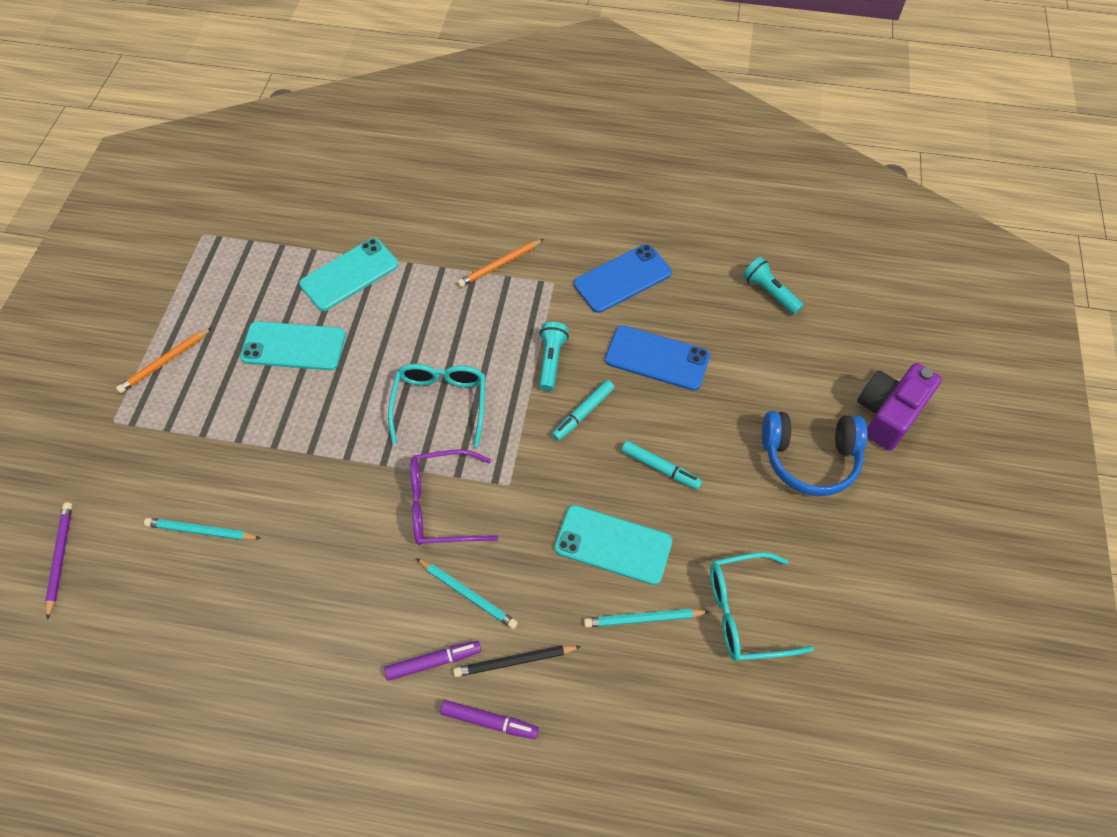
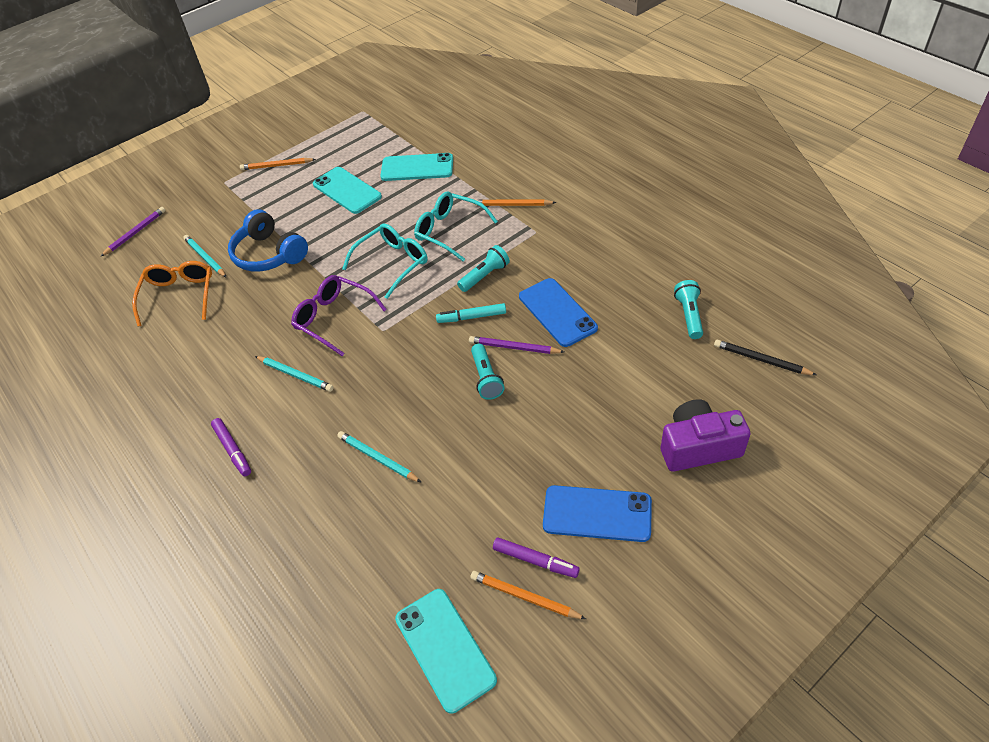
camera: 45 degrees right, 10 degrees down
(222, 598) = (179, 296): none -> orange glasses
(433, 662) = (240, 398): purple marker -> purple marker (535, 560)
(468, 594) = (295, 375): turquoise pencil -> turquoise pencil turned 45 degrees counterclockwise
(514, 661) = (280, 428): black pencil -> black pencil (761, 360)
(613, 545) = (406, 403): turquoise phone -> turquoise phone (444, 649)
(622, 278) = (586, 252): blue phone -> blue phone (597, 513)
(654, 420) = (514, 347): none -> purple pencil
(660, 468) = (486, 378): turquoise marker -> turquoise flashlight
(746, 612) = (446, 501): turquoise glasses -> turquoise glasses (450, 231)
(809, 458) = (600, 437): blue headphones -> blue headphones (269, 254)
(890, 646) = (524, 597): none -> orange pencil

